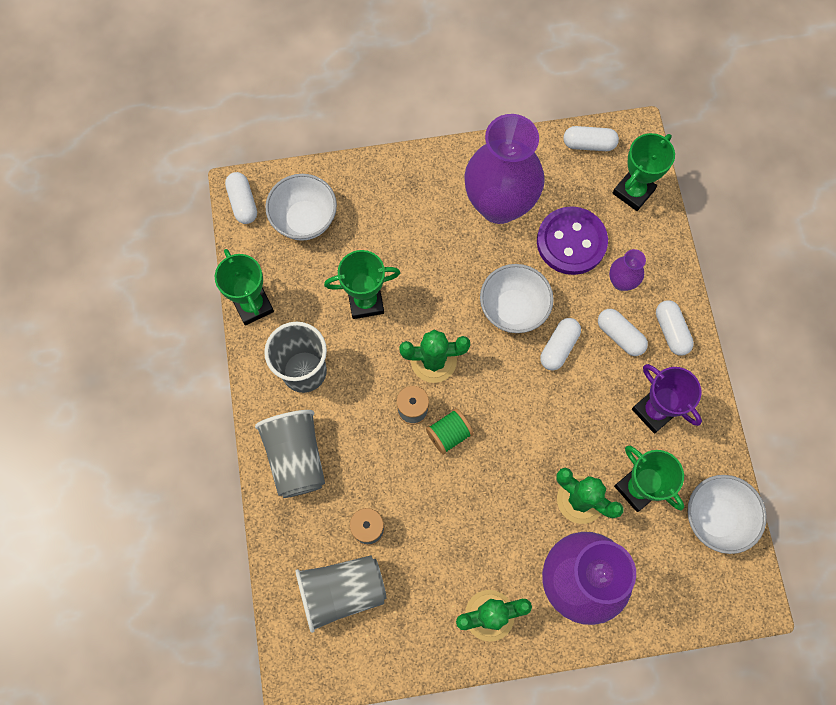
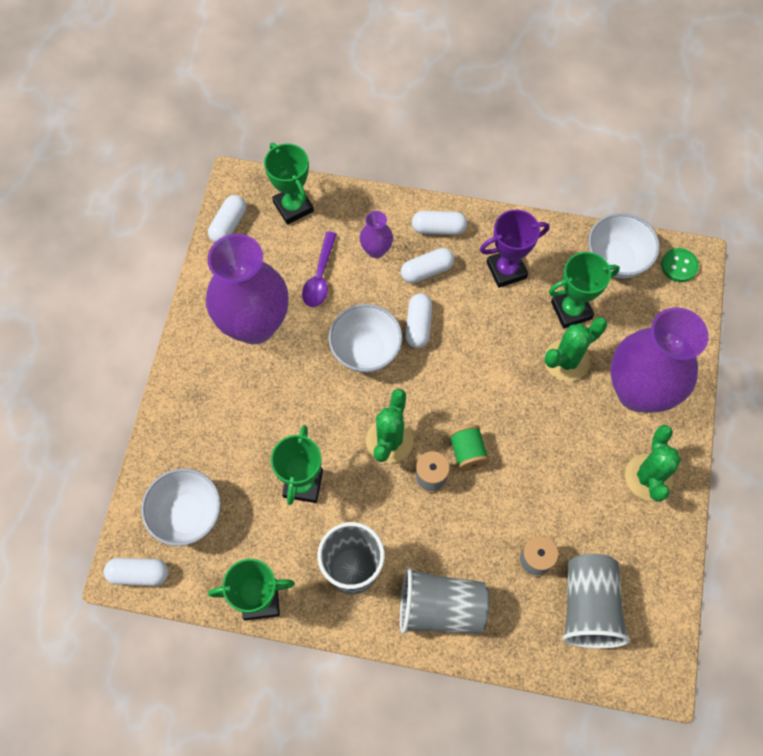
camera: 70 degrees left, 5 degrees down
(558, 347) = (418, 325): white capsule -> white capsule turned 45 degrees clockwise
(571, 242) = (320, 276): purple button -> purple spoon
(738, 586) = (679, 266): none -> green button

